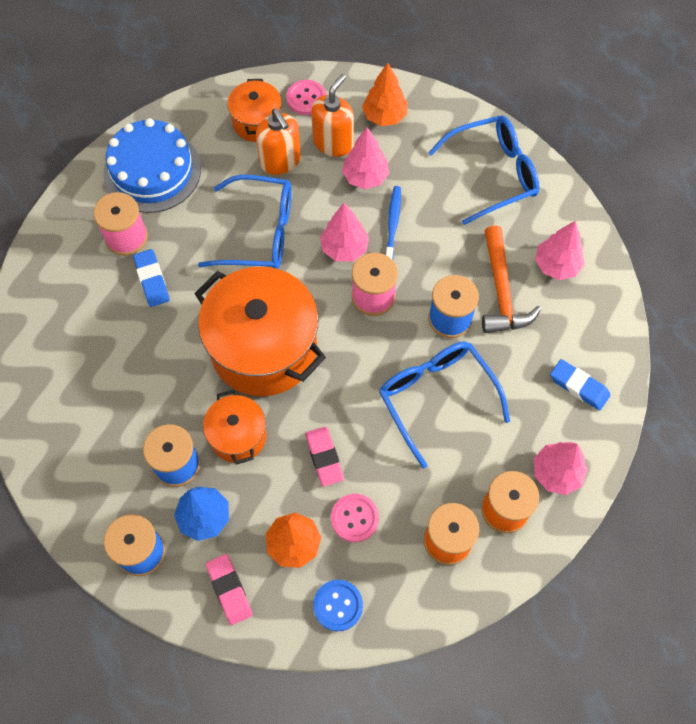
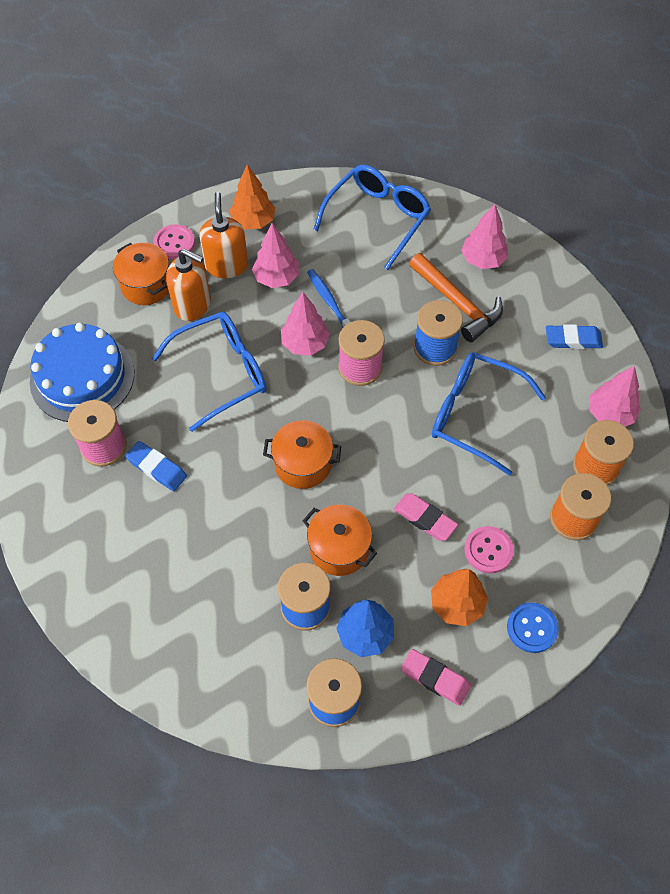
camera: 35 degrees left, 5 degrees down
(264, 348) = (303, 464): orange pot -> orange pot, size x0.52

